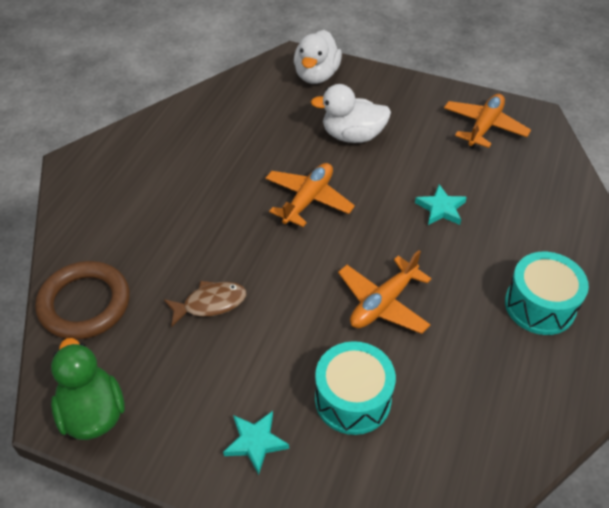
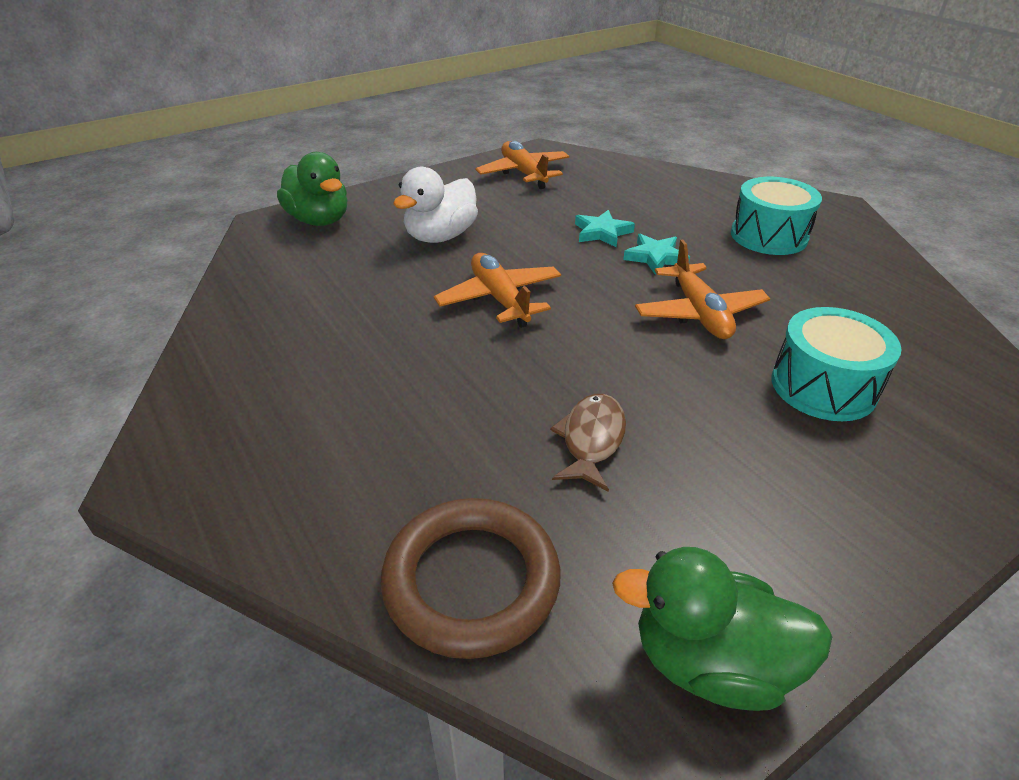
camera: 55 degrees left, 10 degrees down
(255, 442) = (854, 492): turquoise star -> turquoise star (655, 257)
(316, 75) = (319, 220): white duck -> green duck

